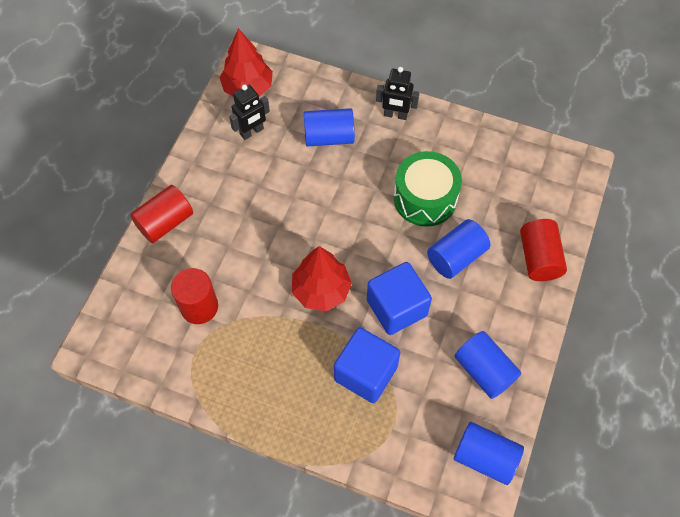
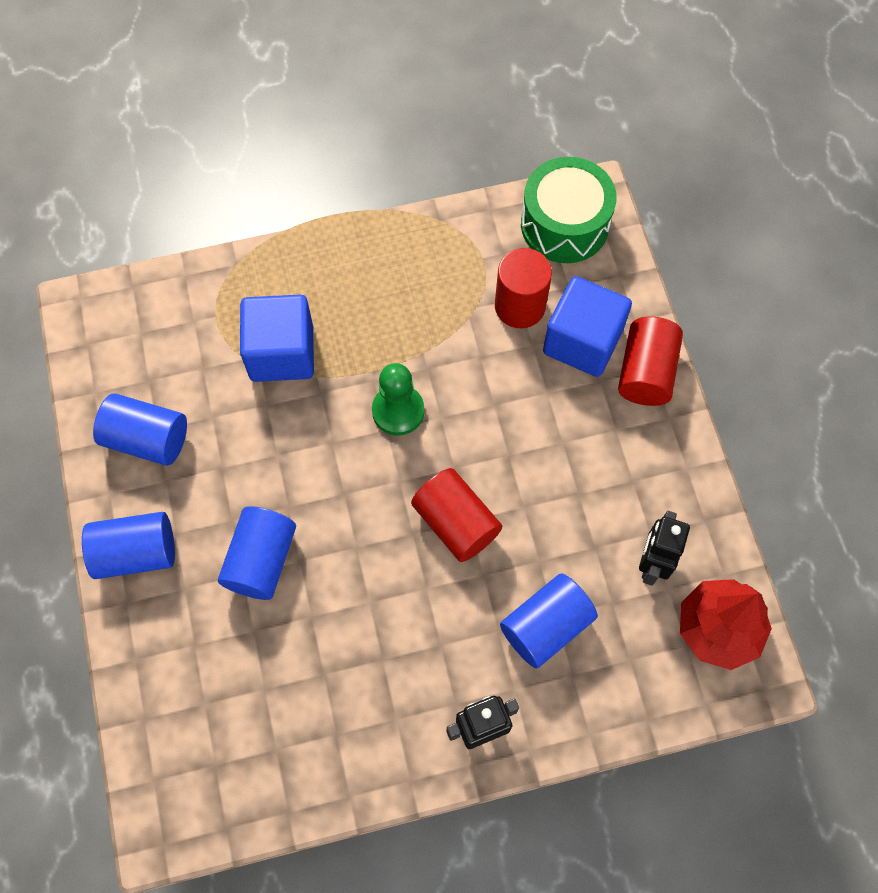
camera: 145 degrees right, 5 degrees up
(321, 290) = (398, 411): red tree -> green pawn
(396, 308) = (295, 447): blue cube -> blue cube (582, 341)
(425, 198) = (352, 619): green drum -> green drum (564, 224)
(485, 457) = (97, 348): blue cylinder -> blue cylinder (136, 553)
(539, 258) = (152, 629): red cylinder -> red cylinder (456, 523)

